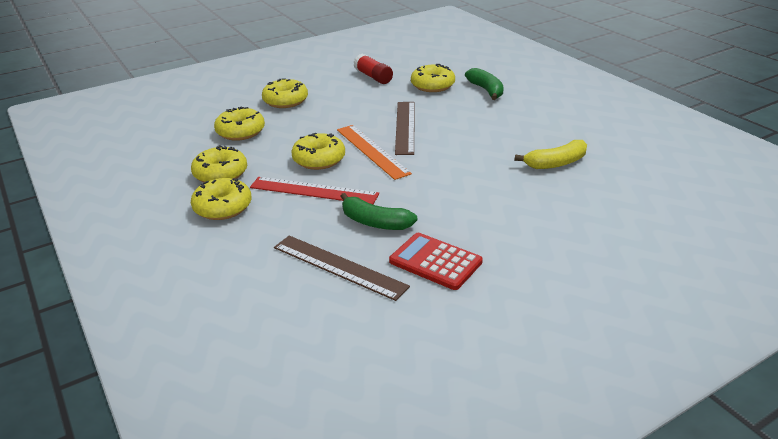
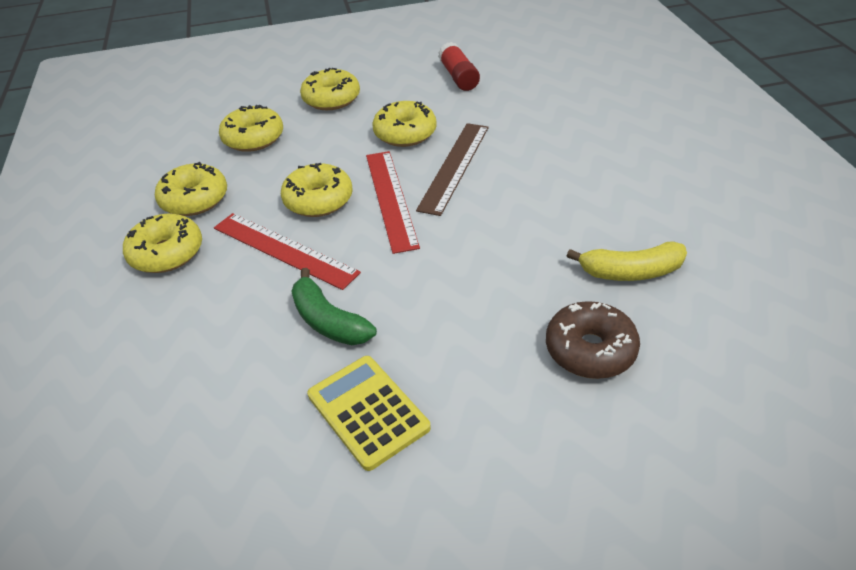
camera: 20 degrees right, 10 degrees up
(339, 266) = (243, 385): brown ruler -> none
(372, 151) = (390, 199): orange ruler -> red ruler
(432, 85) = (528, 103): yellow donut -> yellow donut (405, 133)
(435, 262) = (368, 411): red calculator -> yellow calculator
(486, 90) = (597, 122): green banana -> none
(555, 205) = (590, 350): none -> brown donut

